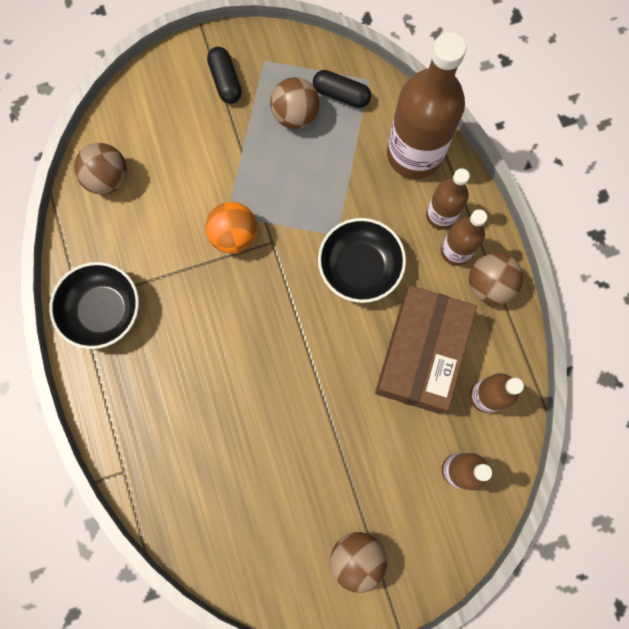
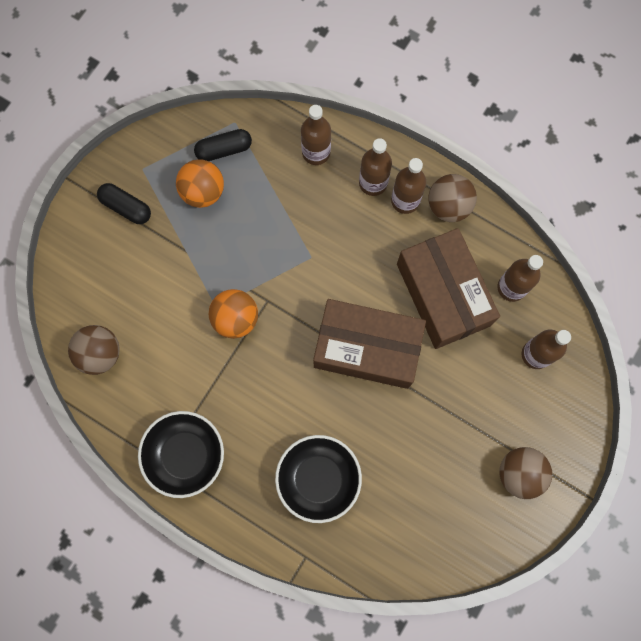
camera: 40 degrees left, 0 degrees up
(295, 115) = (203, 192): brown ball -> orange ball
(318, 346) = (367, 348): none -> brown box
(360, 267) = (347, 267): black bowl -> black bowl (318, 479)
(414, 154) = (316, 152): brown bottle -> brown bottle, size x0.53

